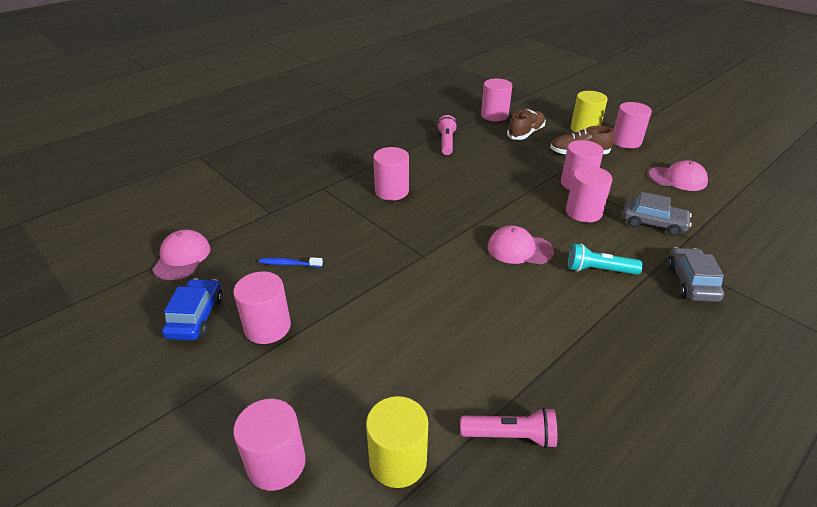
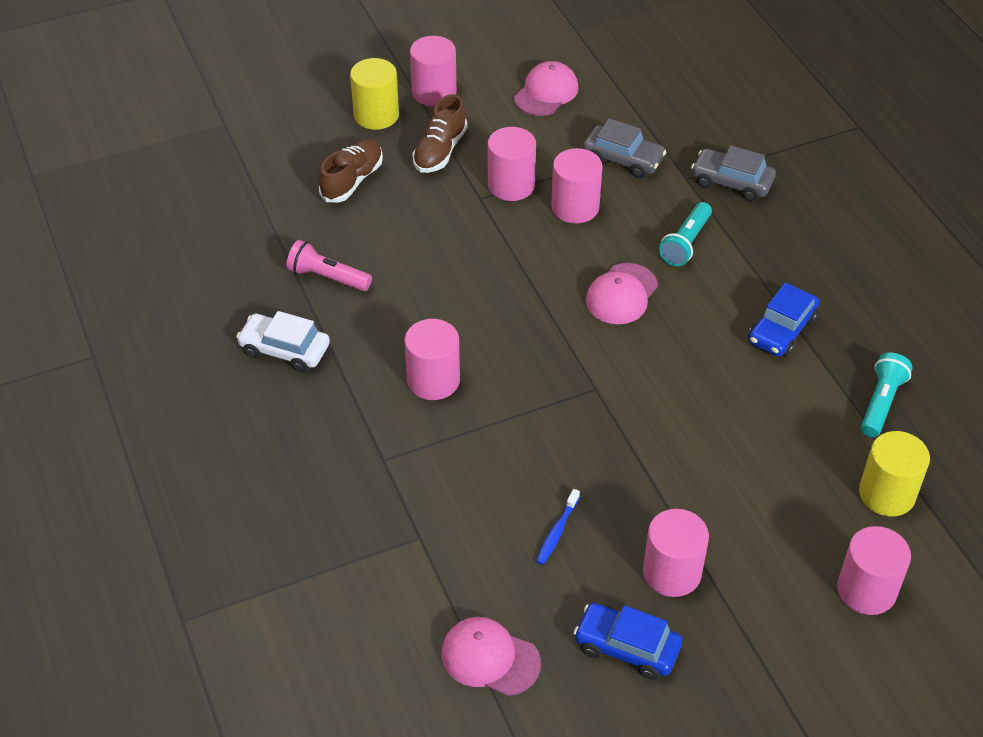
camera: 70 degrees left, 10 degrees up
(386, 143) = (284, 350): none -> white car
(494, 115) = (273, 193): pink cylinder -> none
(510, 436) = (881, 403): pink flashlight -> turquoise flashlight
(525, 133) = (352, 180): brown shoe -> brown shoe turned 60 degrees clockwise
(550, 345) = (782, 330): none -> blue car
(653, 223) = (623, 159): grey car -> grey car turned 75 degrees clockwise

